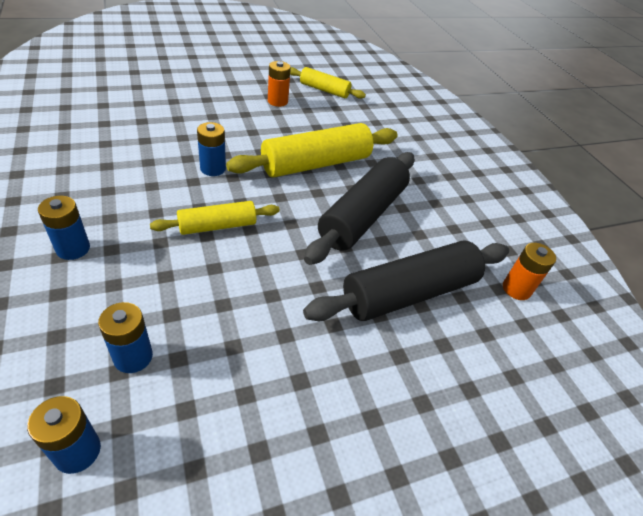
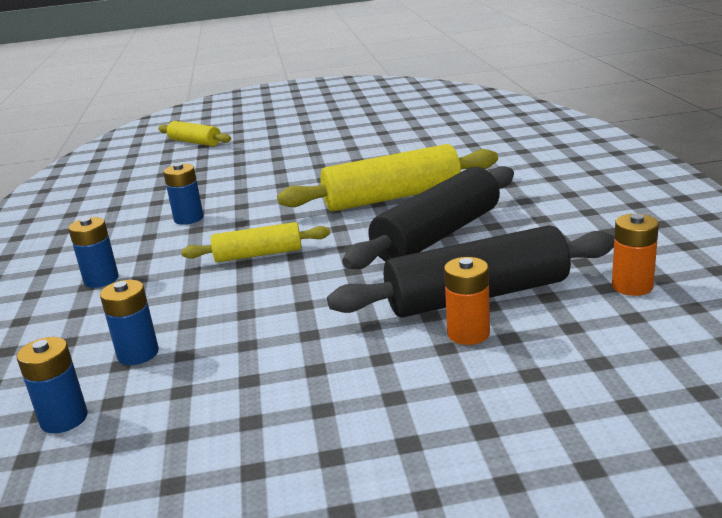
camera: 20 degrees right, 20 degrees down
(213, 168) = (267, 211): blue battery -> blue battery (188, 218)
(277, 101) = (361, 151): orange battery -> orange battery (468, 333)
(324, 90) = (424, 136): yellow rolling pin -> yellow rolling pin (195, 142)

